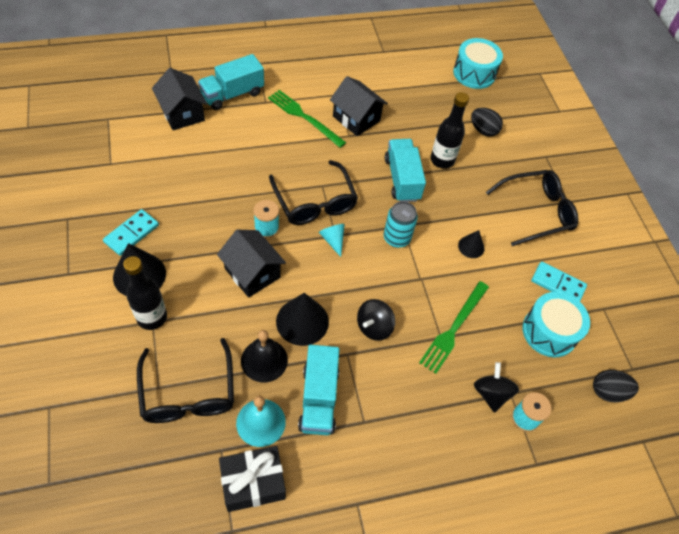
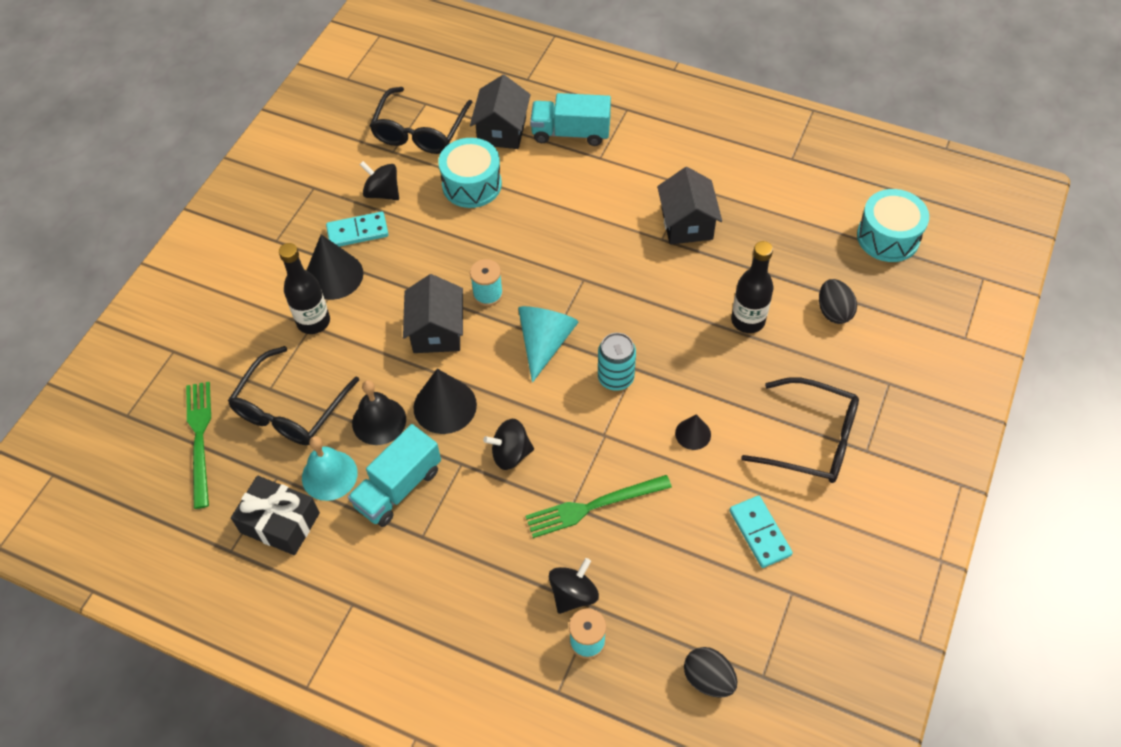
camera: 45 degrees right, 0 degrees up
(127, 196) = (382, 193): none -> black spinning top
(304, 117) = (628, 194): green fork -> green fork (200, 438)
(314, 201) = (560, 292): black glasses -> black glasses (420, 130)
(333, 240) = (545, 343): turquoise cone -> turquoise cone, size x1.81
(402, 179) = (679, 318): turquoise truck -> none
(549, 332) = (699, 575): turquoise drum -> turquoise drum (472, 184)

